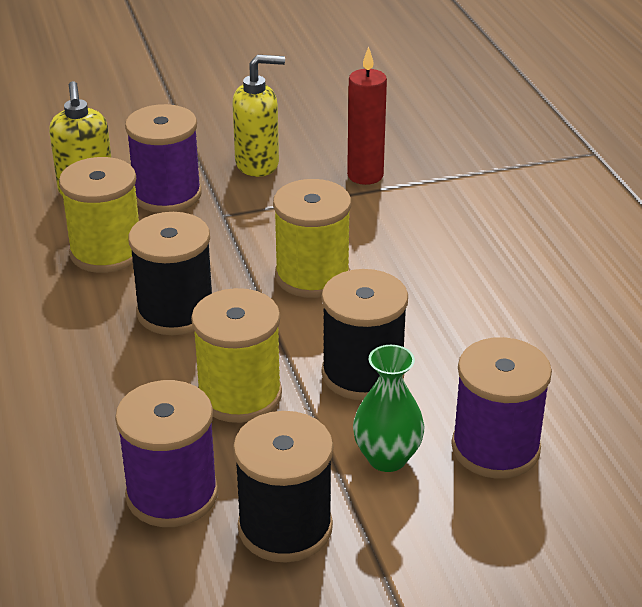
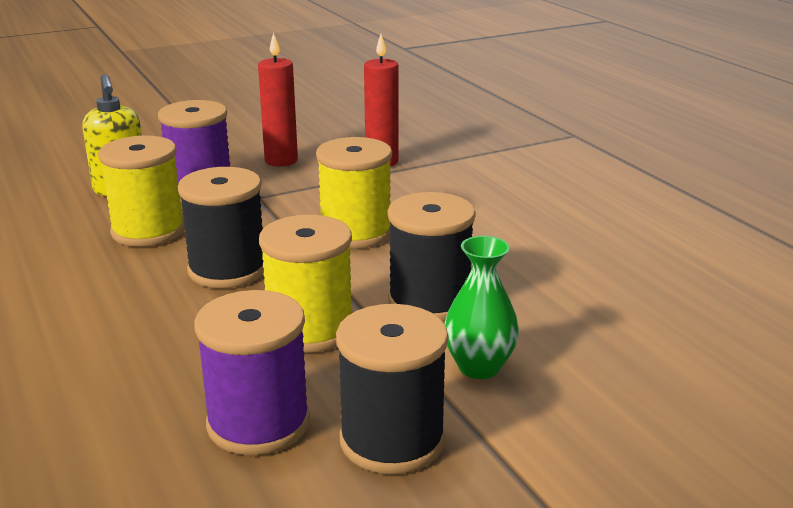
camera: 10 degrees left, 10 degrees down
(258, 164) = (281, 161): yellow soap dispenser -> red candle
(495, 448) = (584, 348): purple spool -> none

